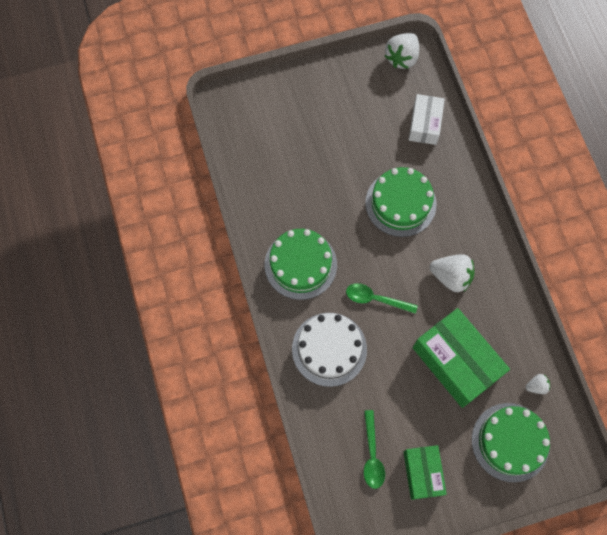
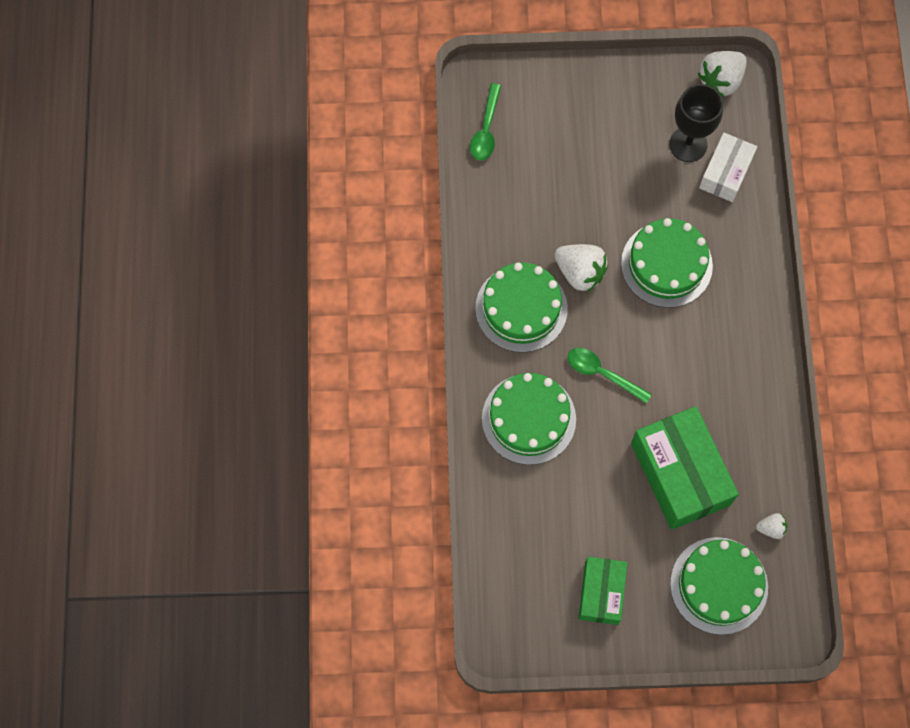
camera: 15 degrees right, 0 degrees up
(329, 349) = (528, 419): white cake -> green cake
(372, 454) = (546, 556): green spoon -> green spoon (486, 129)
(391, 110) = (688, 144): none -> black goblet
(451, 277) = (703, 370): white strawberry -> white strawberry (580, 272)

